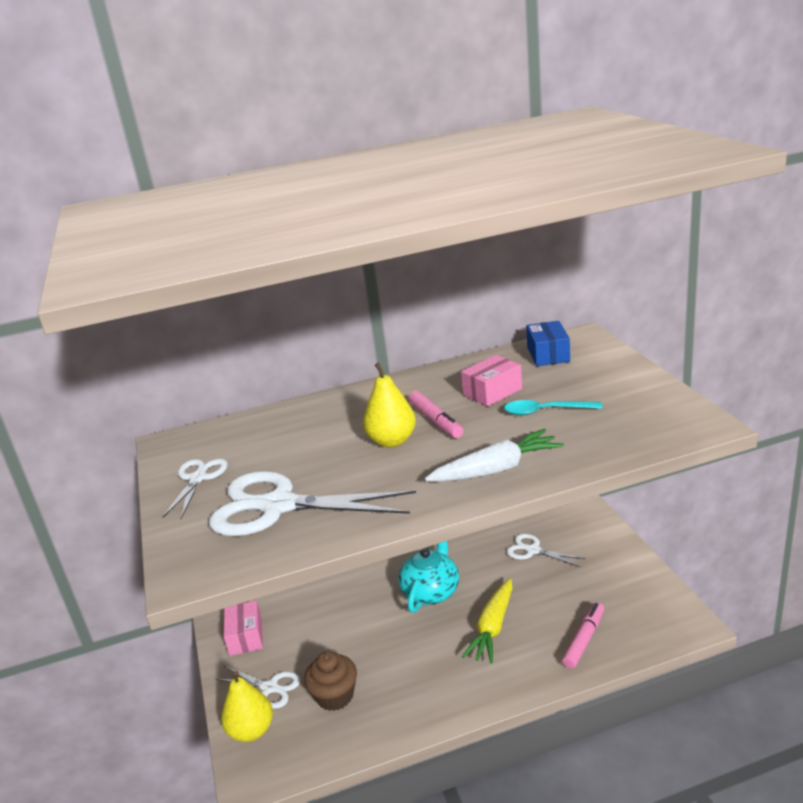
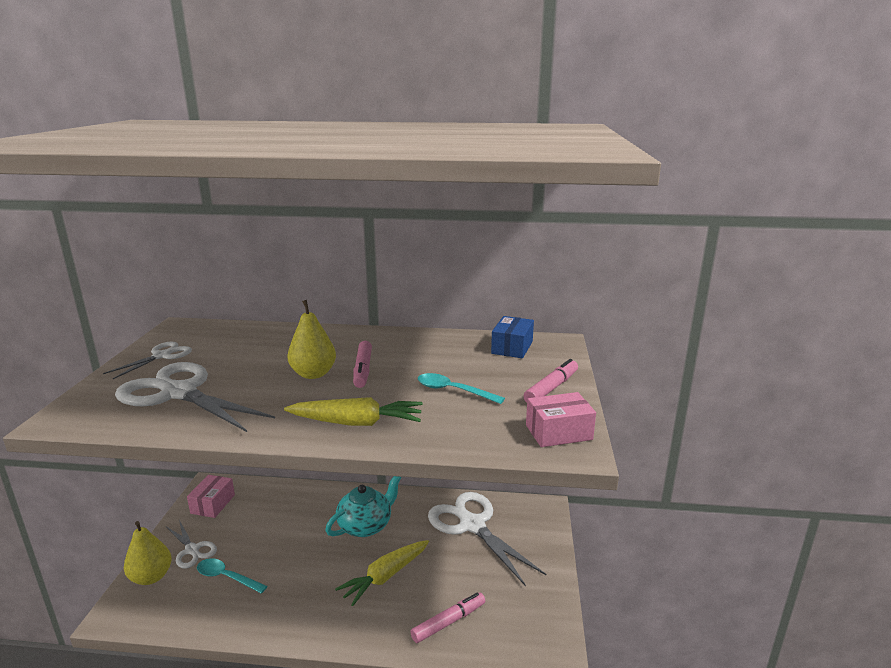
camera: 20 degrees right, 5 degrees down
(335, 696) = (226, 577): brown cupcake -> turquoise spoon
(492, 392) = (432, 362): pink box -> pink box (558, 432)
(496, 469) = (357, 423): white carrot -> yellow carrot
(533, 550) = (472, 525): white scissors -> white scissors, size x1.88
(626, 380) = (551, 388): none -> pink marker

